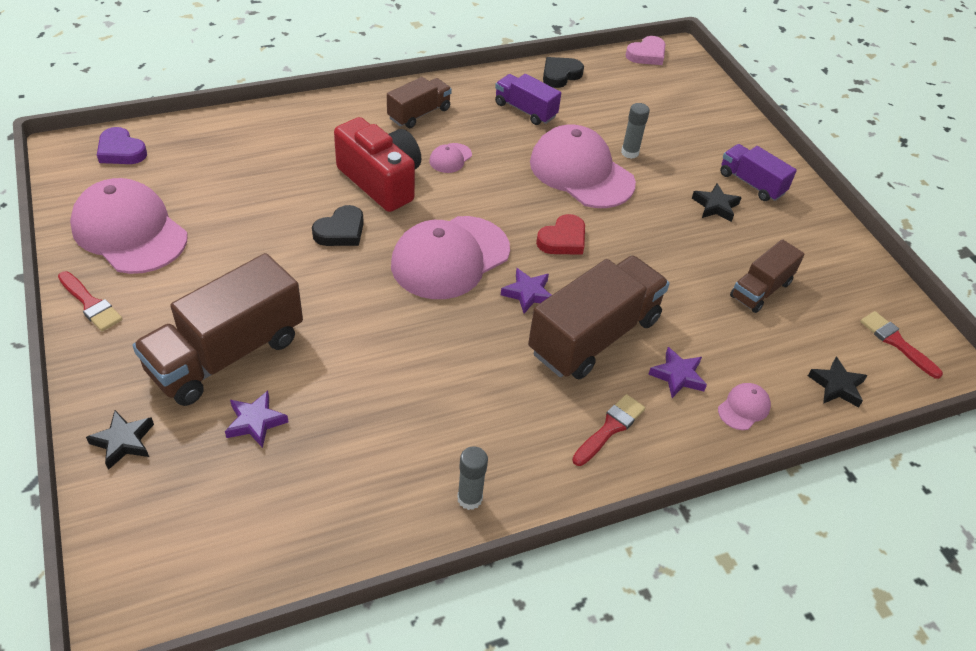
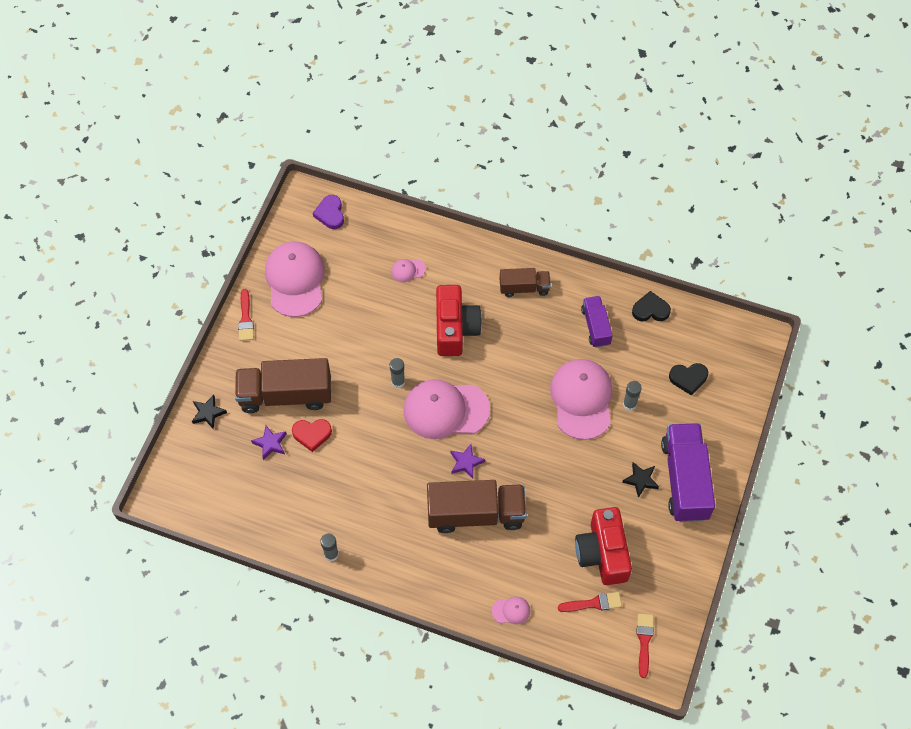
camera: 45 degrees right, 15 degrees up
(341, 231) = (402, 351): black heart -> black heart (688, 378)
(365, 262) = (398, 382): none -> grey glue stick
(450, 158) = (511, 337): pink cap -> pink cap (408, 270)
(563, 240) = (521, 440): red heart -> red heart (312, 434)
(610, 428) = (431, 569): red brush -> red brush (593, 603)
(647, 54) = (734, 328): pink heart -> none
(677, 376) = (496, 568): purple star -> none
(751, 183) = (684, 480): purple truck -> purple truck, size x1.80
(761, 290) = (602, 553): brown truck -> red camera
(836, 386) = (576, 637): black star -> none

